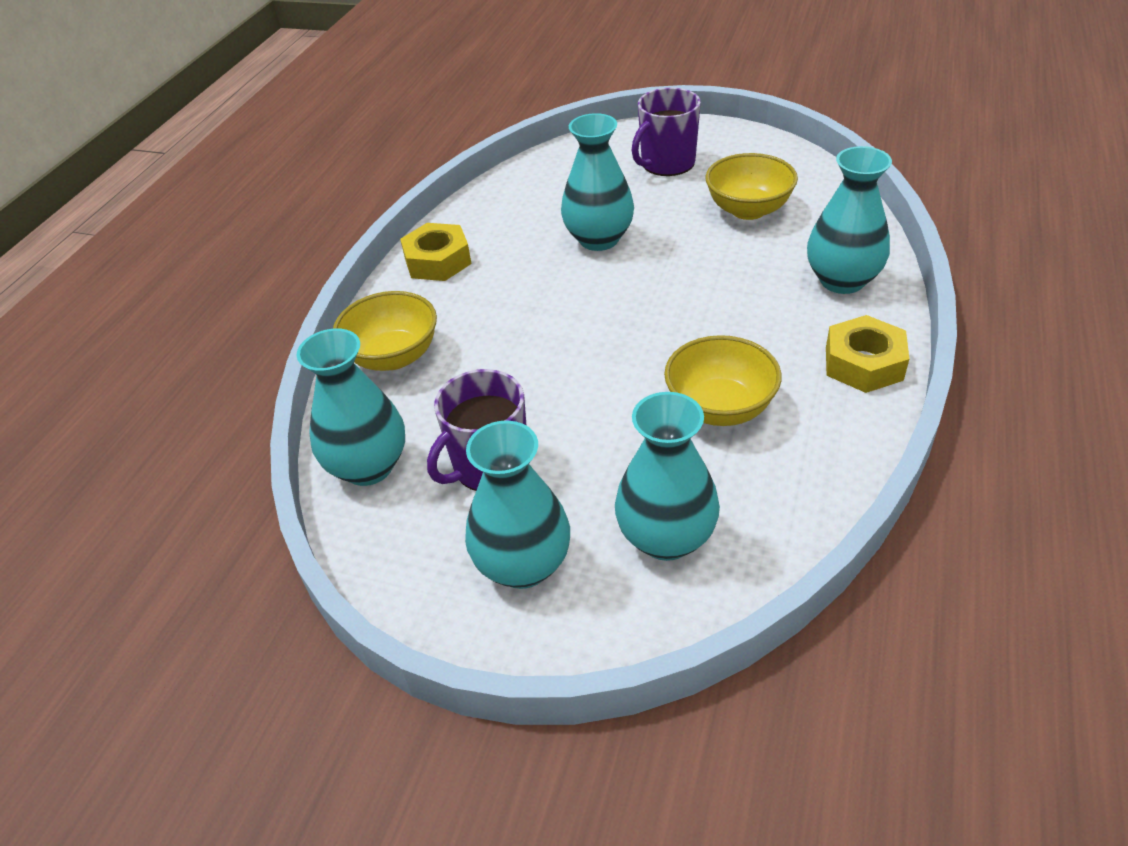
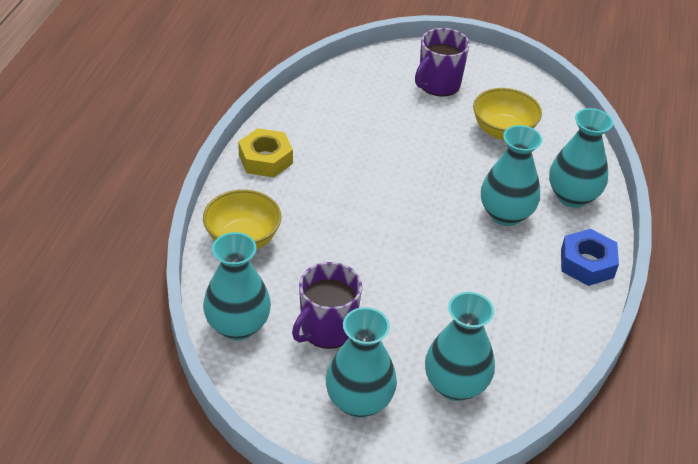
camera: 10 degrees left, 0 degrees up
(599, 239) = (390, 149): turquoise vase -> turquoise vase (505, 214)
(720, 408) = (488, 292): yellow bowl -> none
(863, 363) = (587, 263): yellow nut -> blue nut

